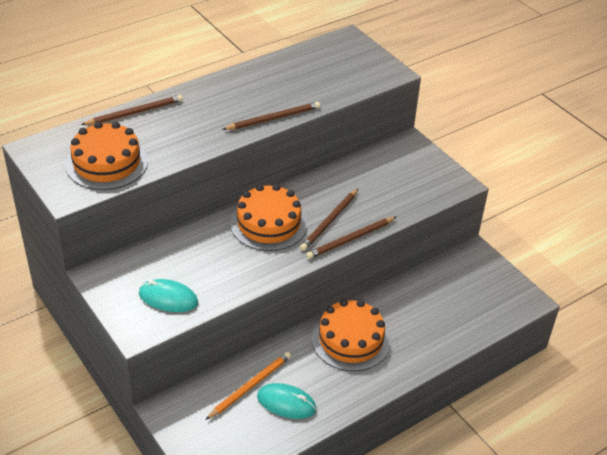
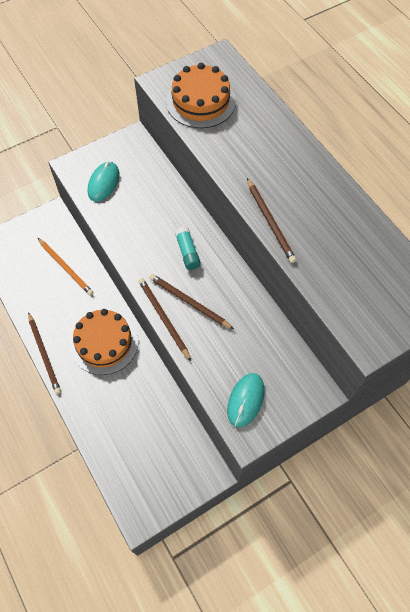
camera: 95 degrees right, 20 degrees up
(135, 112) = (273, 116): brown pencil -> brown pencil (44, 354)
(268, 223) = (187, 252): orange cake -> turquoise glue stick
(286, 403) = (46, 291): turquoise mouse -> turquoise mouse (245, 400)

